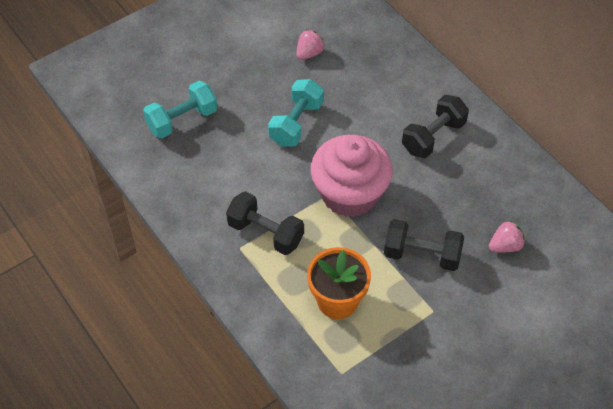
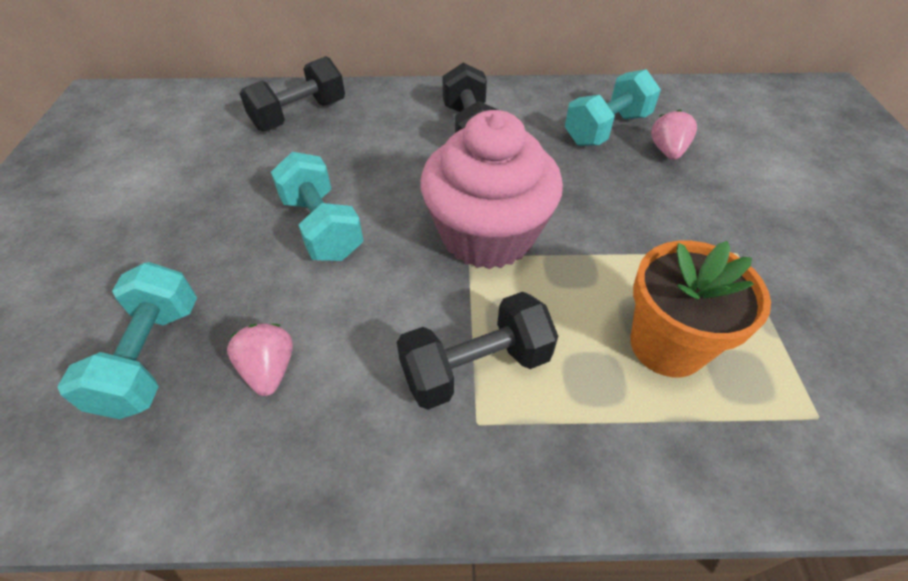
camera: 55 degrees left, 5 degrees down
(309, 53) = (236, 161): pink strawberry -> pink strawberry (269, 370)
(422, 255) = (637, 219): black dumbbell -> black dumbbell (299, 115)
(500, 205) = (606, 129): none -> turquoise dumbbell

